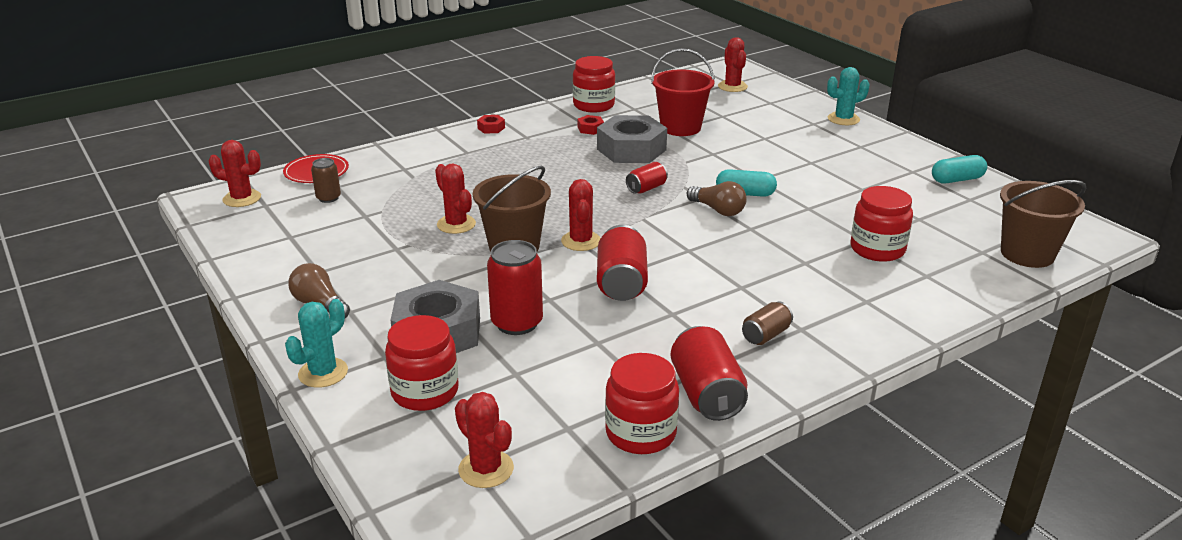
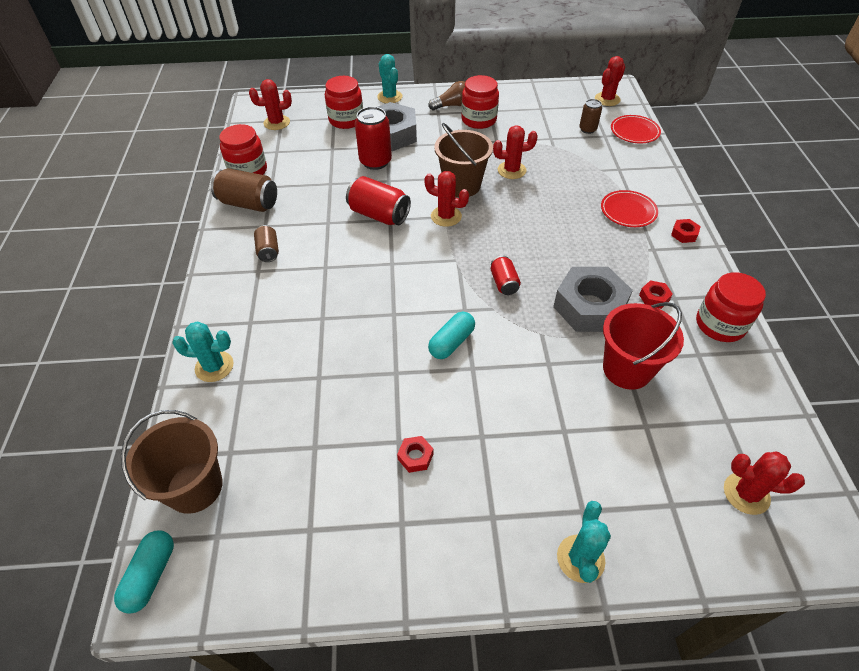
camera: 120 degrees right, 20 degrees up
(478, 154) = (628, 211): none -> red plate
(706, 394) = (249, 203): red can -> brown can
(718, 210) = (436, 309): brown light bulb -> none
(863, 180) = (415, 456): none -> red nut
(877, 249) = (299, 376): red jar -> red jar (479, 120)
(936, 297) = (214, 366): none -> turquoise cactus
(957, 180) = (353, 555): turquoise capsule -> turquoise capsule (151, 575)

